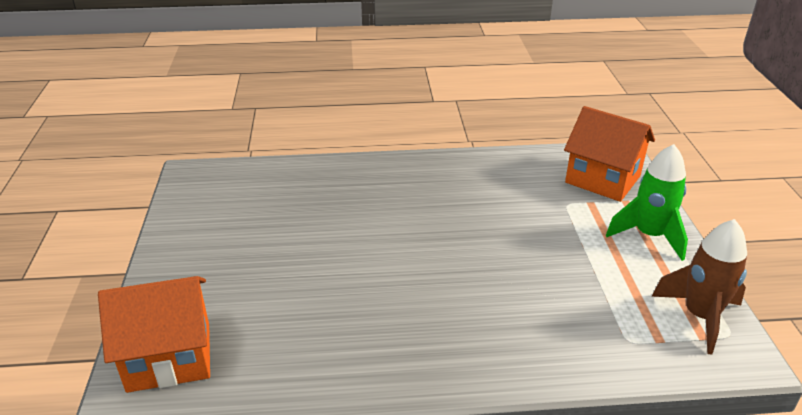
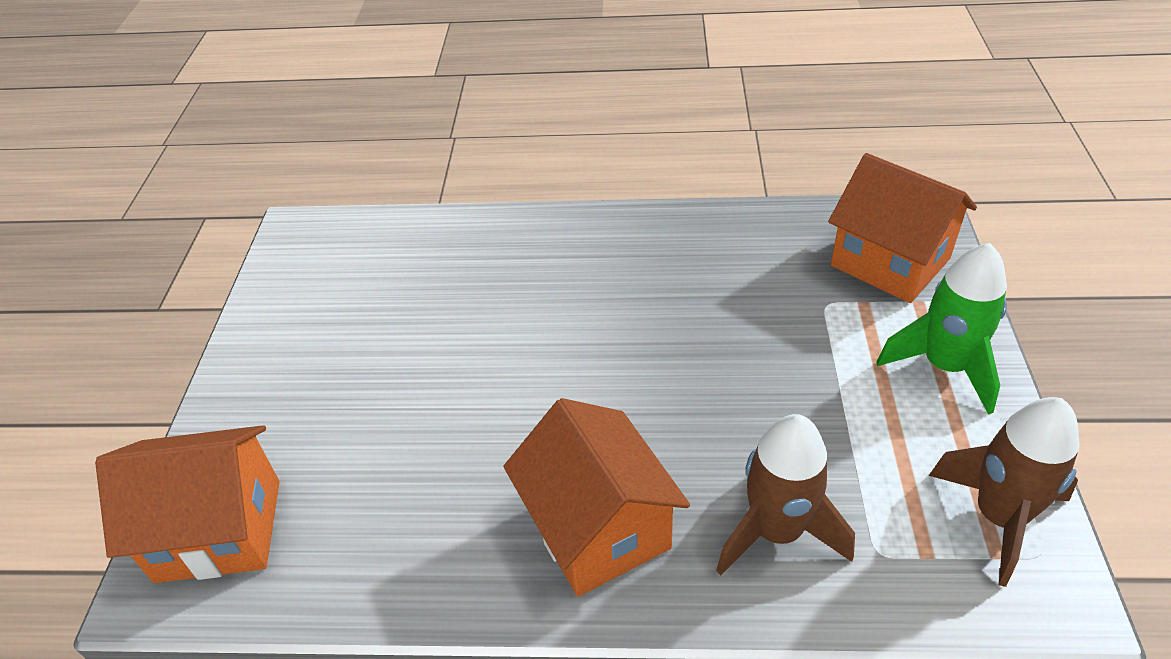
camera: 10 degrees right, 10 degrees up
(441, 339) = (598, 528): none -> orange house
(561, 333) = (776, 531): none -> brown rocket

